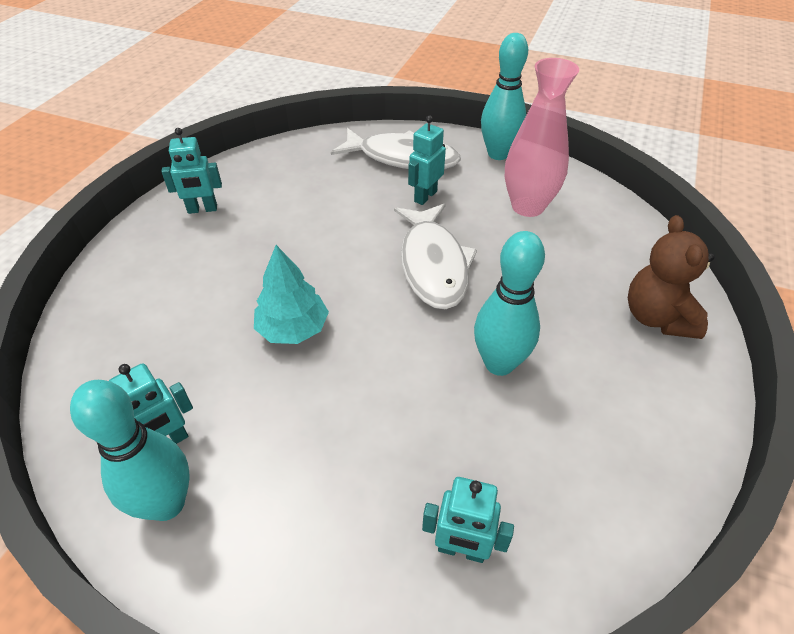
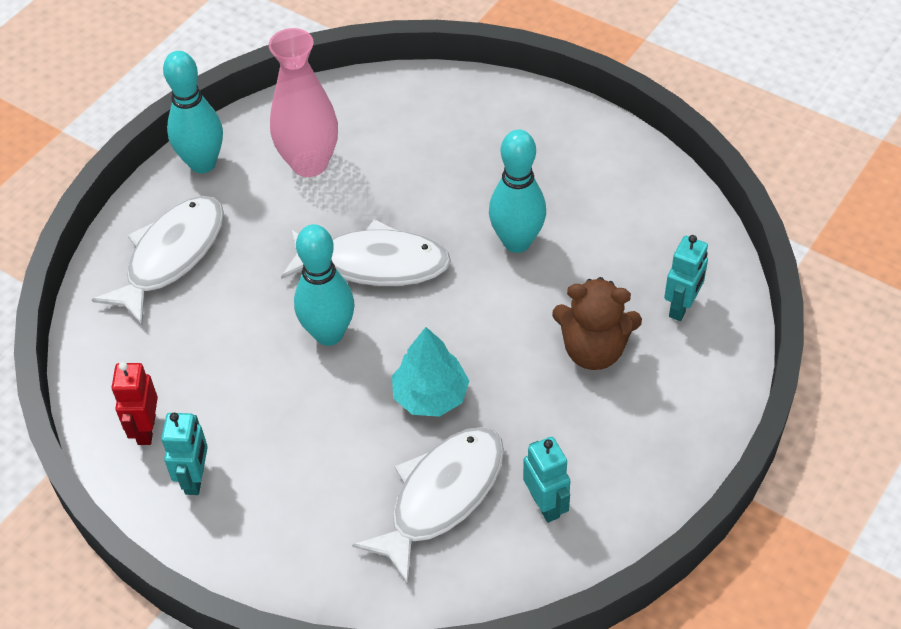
camera: 75 degrees left, 5 degrees up
(167, 503) = (607, 503): turquoise bowling pin -> turquoise bowling pin (329, 334)
(180, 356) = (441, 497): none -> white fish
(245, 178) = (146, 429): none -> red robot
(425, 196) = (257, 249): turquoise robot -> none
(657, 317) = (494, 118): brown teddy bear -> brown teddy bear (593, 350)

